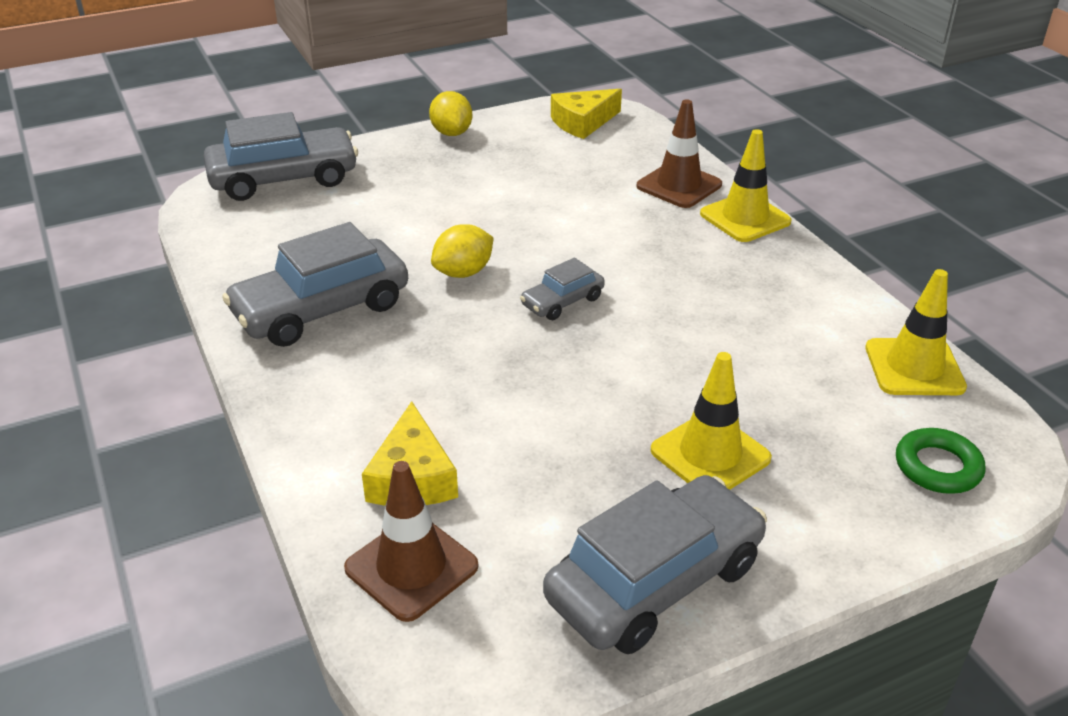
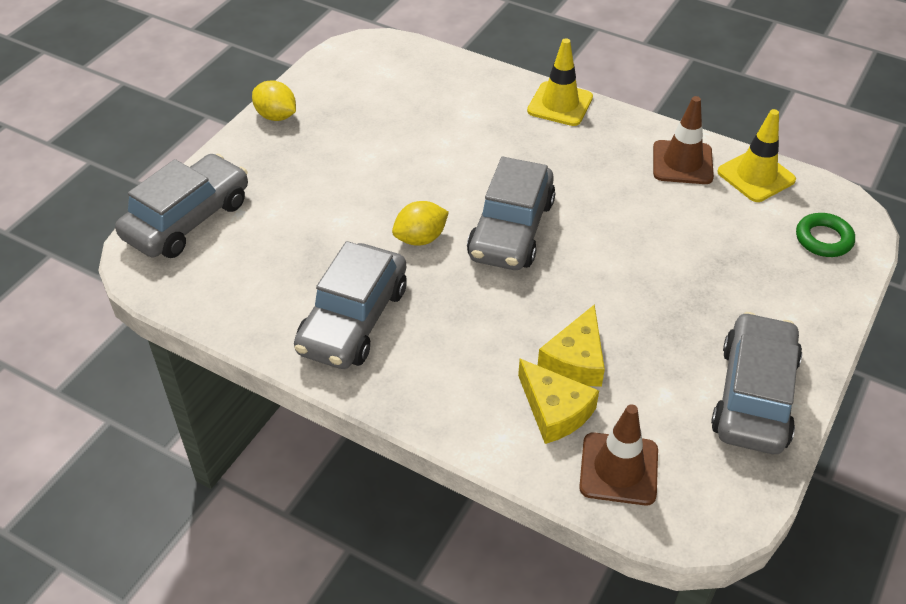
camera: 35 degrees left, 10 degrees up
(463, 272) = (420, 238): yellow lemon -> yellow lemon turned 45 degrees clockwise
(562, 302) = (511, 229): grey car -> grey car, size x1.99
(583, 122) = (367, 64): yellow cheese -> yellow cheese (576, 359)
(679, 185) = (491, 95): brown traffic cone -> brown traffic cone (682, 163)
(710, 454) = (705, 296): yellow traffic cone -> none

